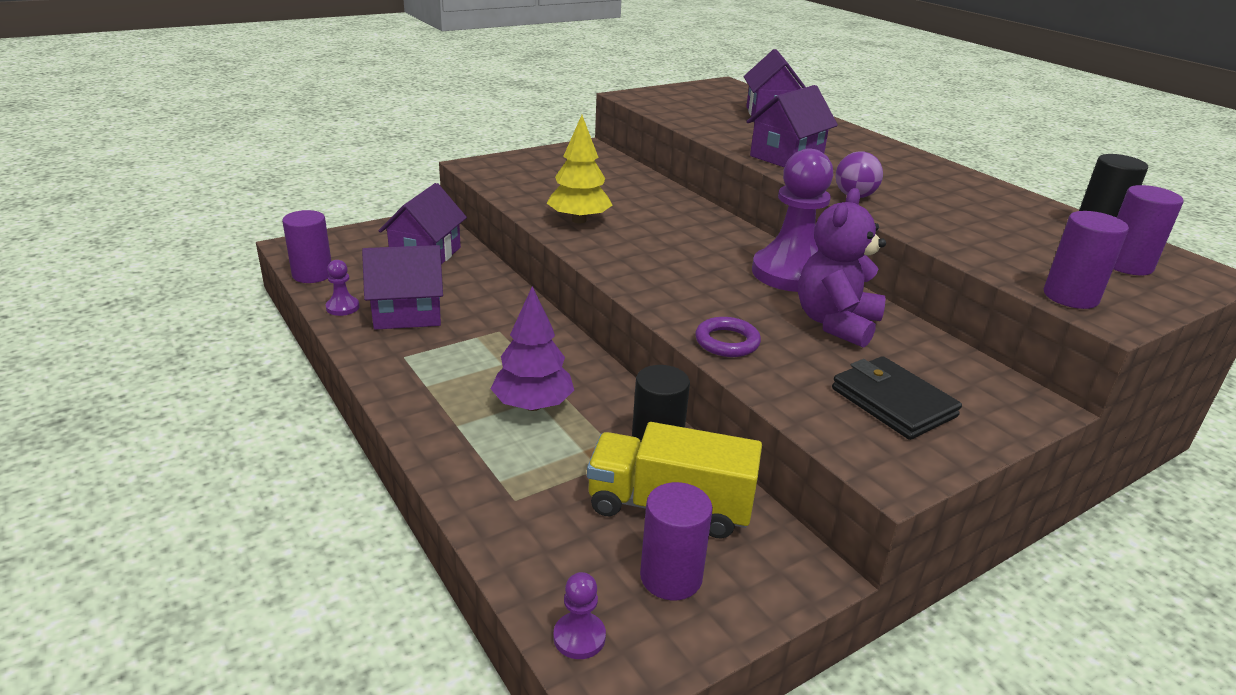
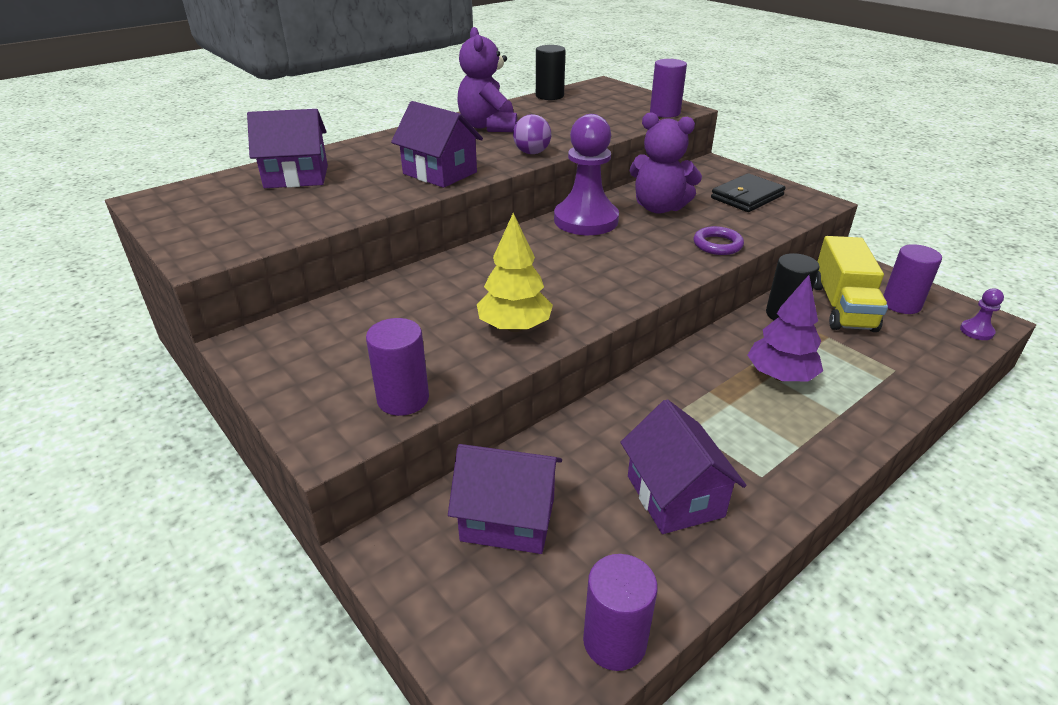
camera: 95 degrees left, 5 degrees up
(342, 307) = (691, 566): purple pawn -> none
(938, 184) = (488, 126): none -> purple teddy bear
(1126, 265) = (606, 97): purple cylinder -> purple cylinder (403, 399)

